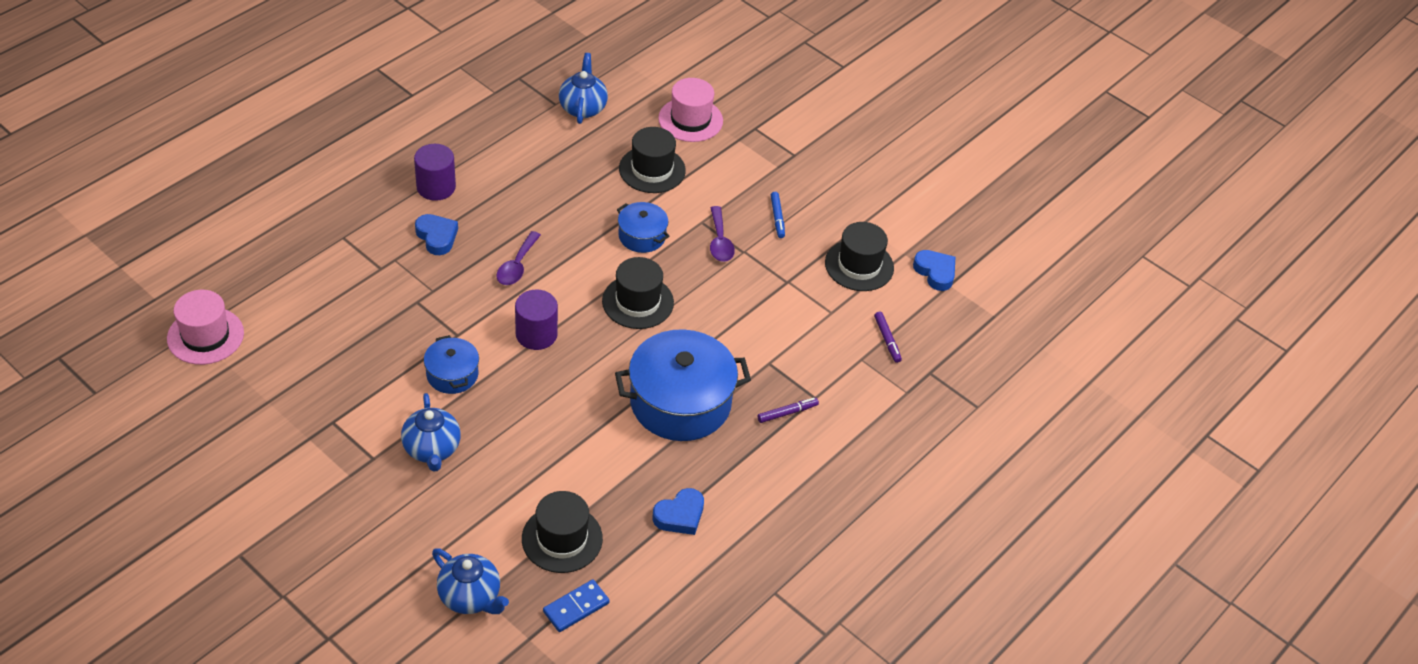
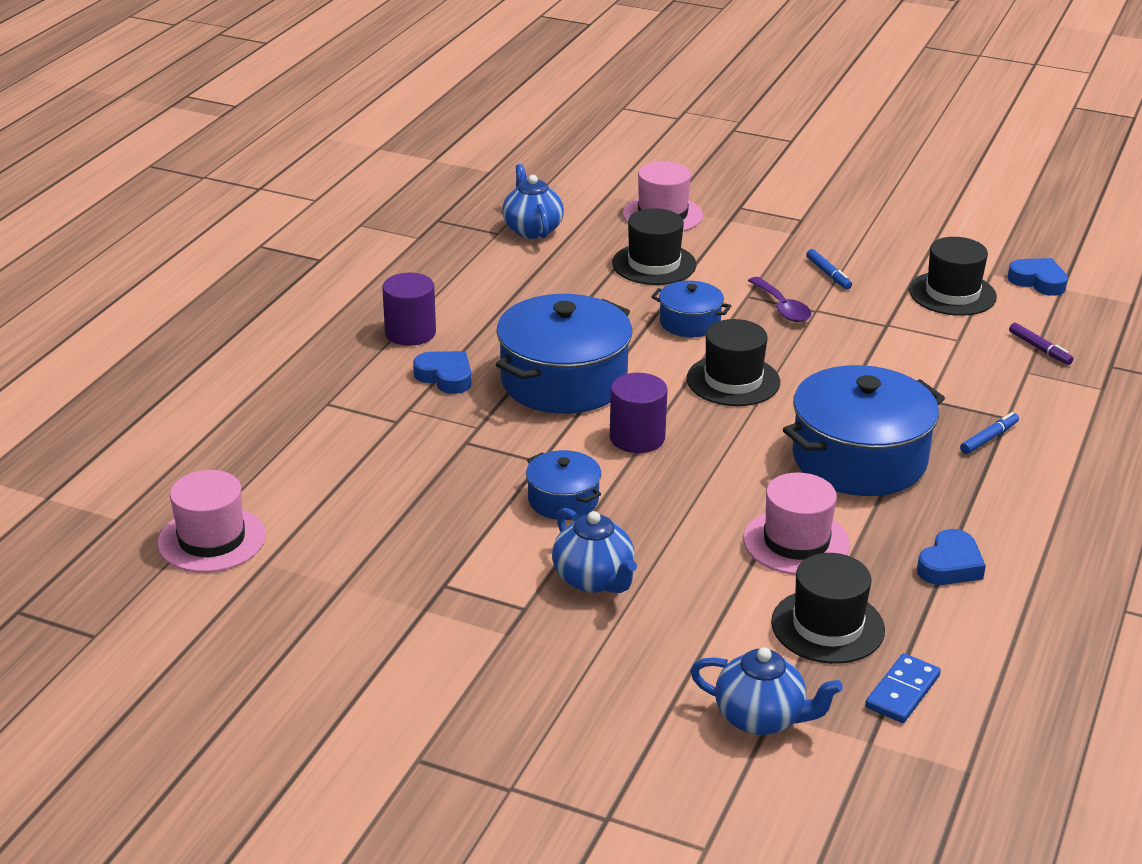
camera: 15 degrees left, 15 degrees down
(517, 266) = (564, 381): purple spoon -> blue pot
(587, 461) = (796, 542): none -> pink hat
(787, 413) = (989, 438): purple marker -> blue marker

